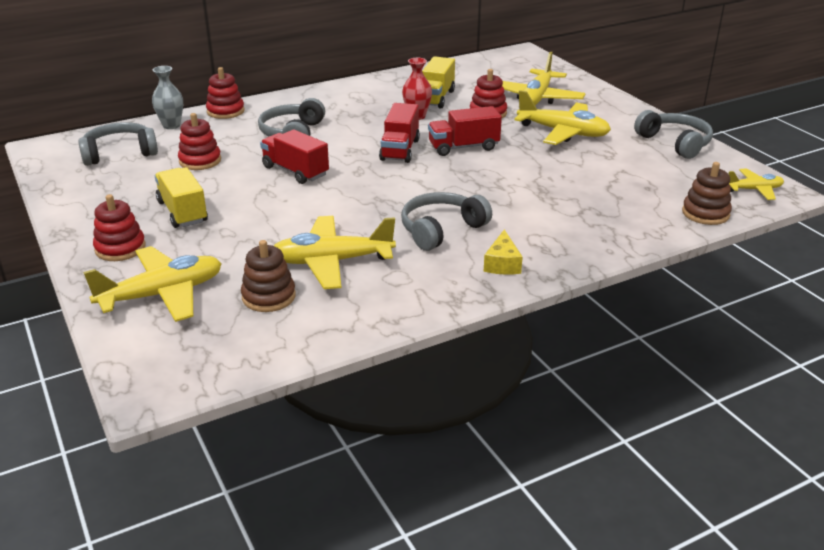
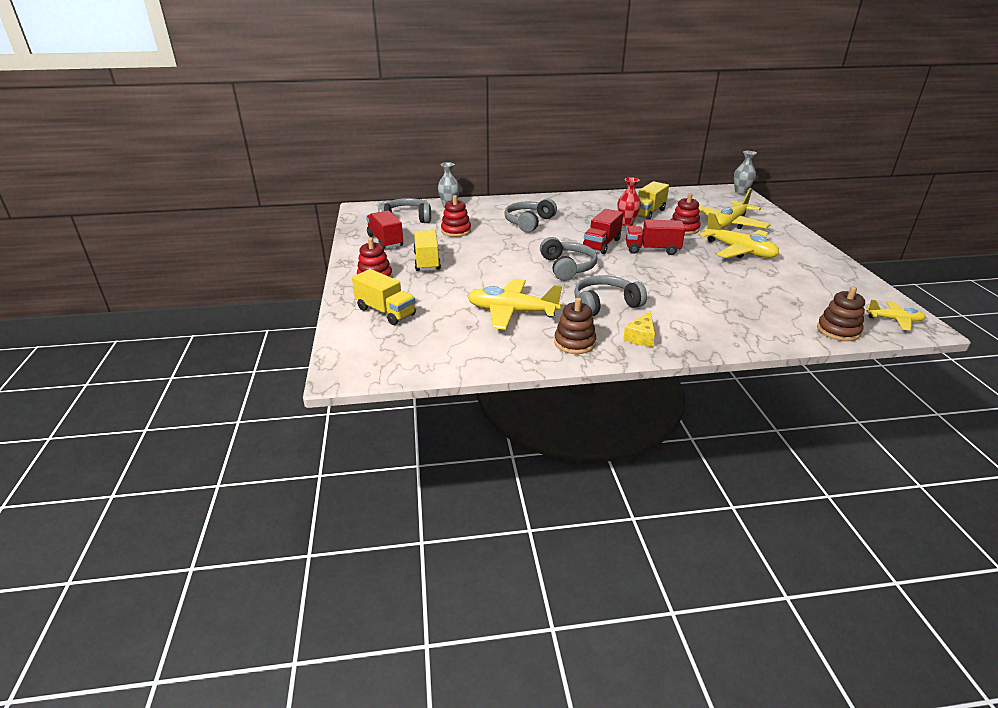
camera: 20 degrees right, 0 degrees up
(162, 294) = (385, 312): yellow plane -> yellow truck
(225, 111) = (490, 202): red stacking toy -> none
(269, 297) = (455, 327): brown stacking toy -> brown stacking toy (574, 343)
(295, 171) = (517, 247): red truck -> red truck (385, 241)
(531, 55) = (740, 192): none -> grey vase
(675, 143) = (835, 273): grey headphones -> grey headphones (567, 267)

